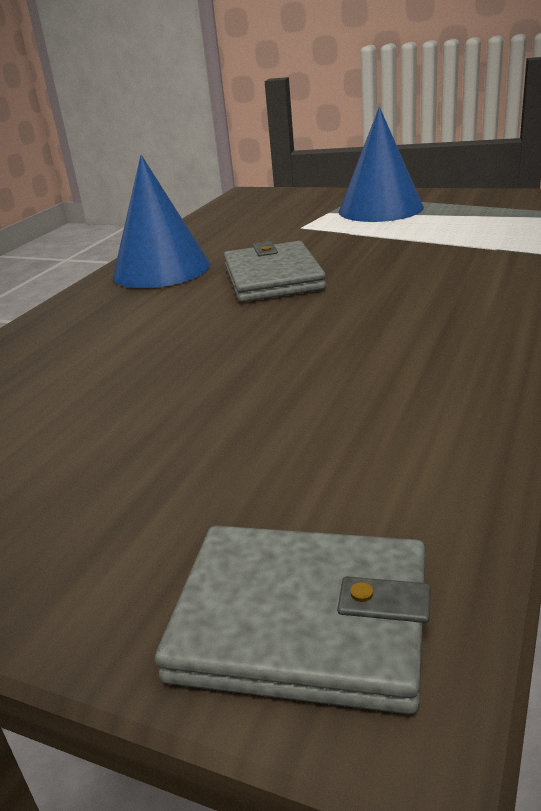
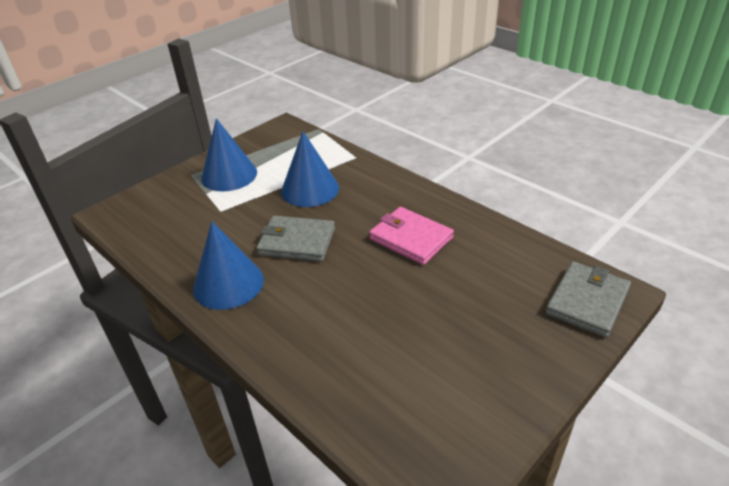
camera: 70 degrees left, 10 degrees up
(356, 347) = (411, 238): none -> pink wallet
(406, 251) = (310, 189): none -> blue cone

